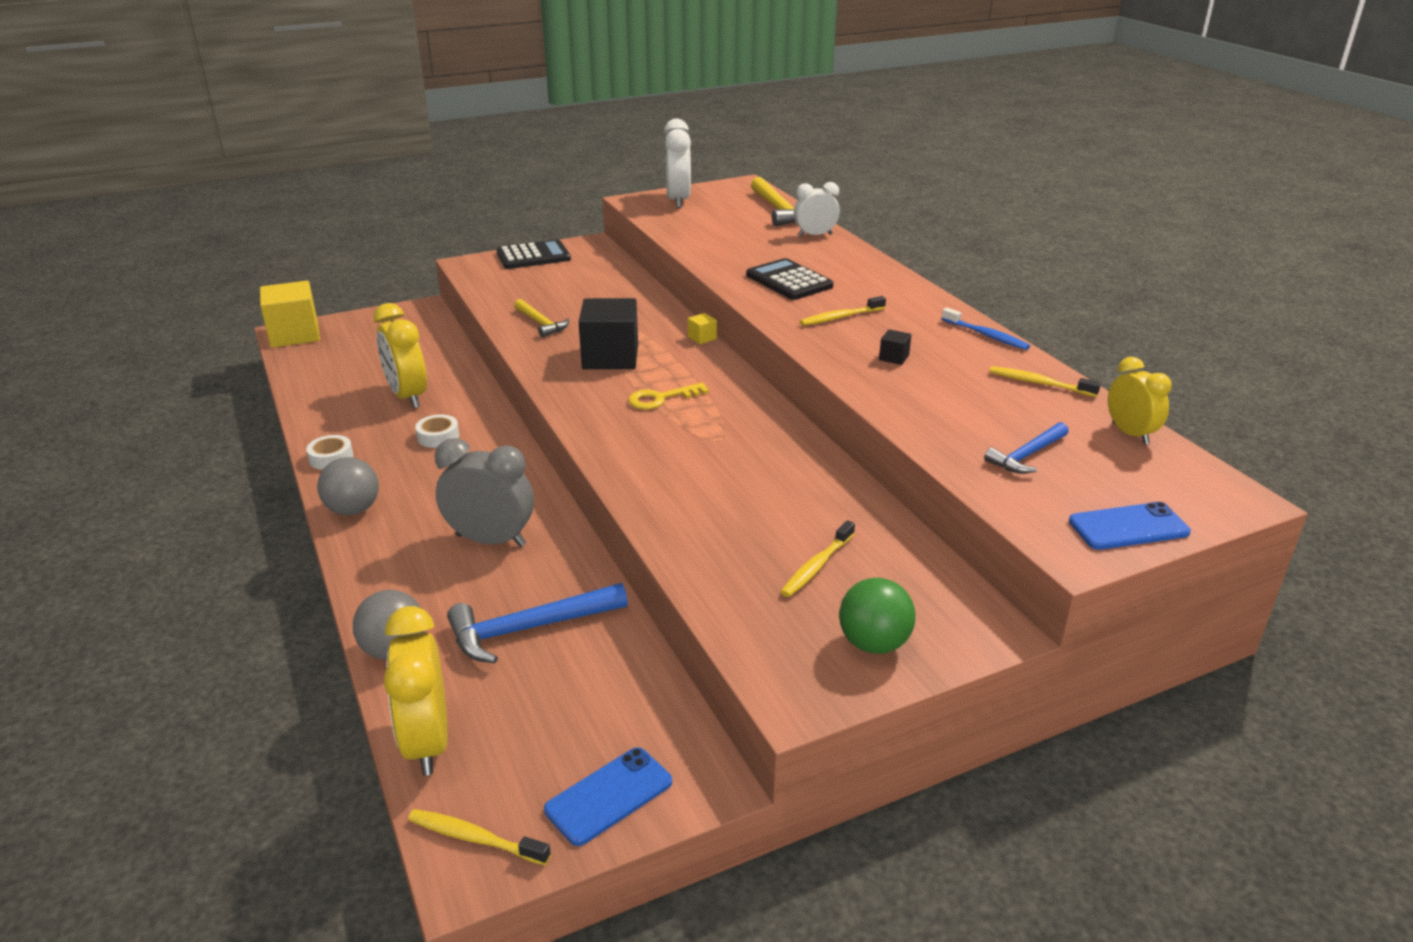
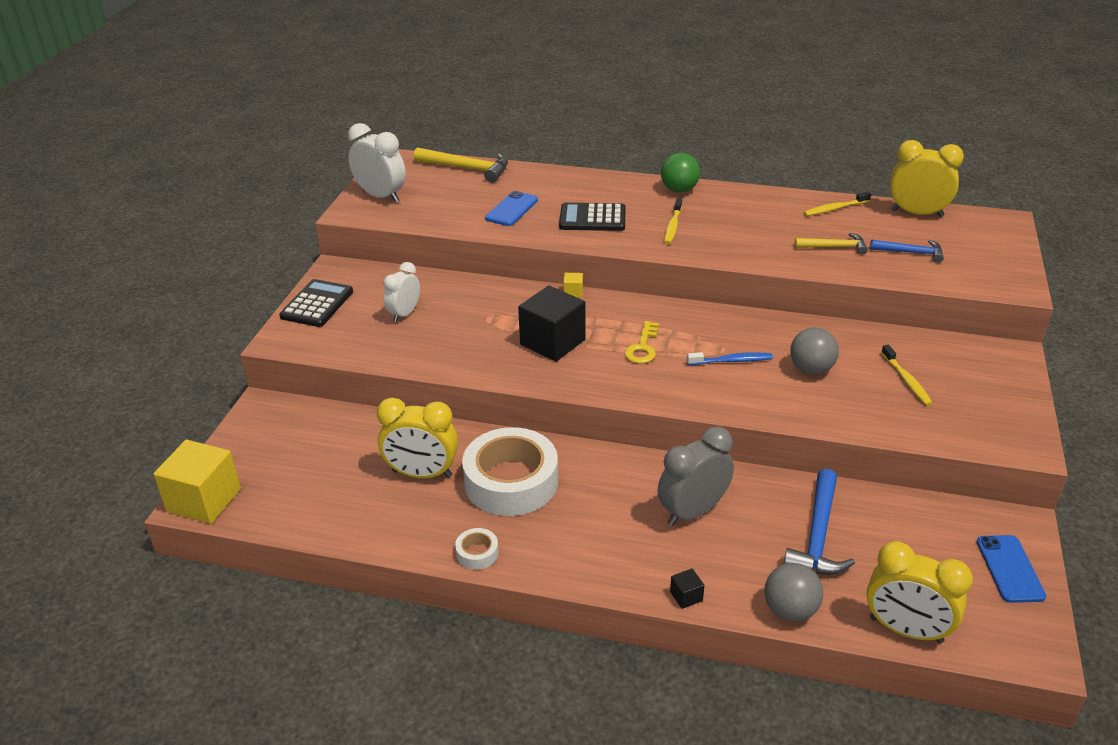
camera: 50 degrees left, 5 degrees up
(353, 510) = (576, 568): grey ball -> grey ball (811, 369)
(438, 436) = (511, 482): white tape -> white tape, size x2.38
(475, 838) = (1013, 641): yellow toothbrush -> none
(541, 323) = (452, 350): yellow hammer -> yellow hammer (834, 247)
(815, 235) = (531, 176): white clock -> white clock (404, 314)
(873, 643) = (996, 397): green ball -> green ball (679, 190)
(894, 357) = (750, 235): black cube -> black cube (686, 596)
(986, 335) = (757, 194): blue toothbrush -> blue toothbrush (731, 361)
(1027, 455) = (910, 252): blue hammer -> blue hammer turned 75 degrees counterclockwise
(1128, 527) = (1006, 262): blue phone -> blue phone (512, 209)
(1130, 434) = (917, 213): yellow clock -> yellow clock, size x1.53

